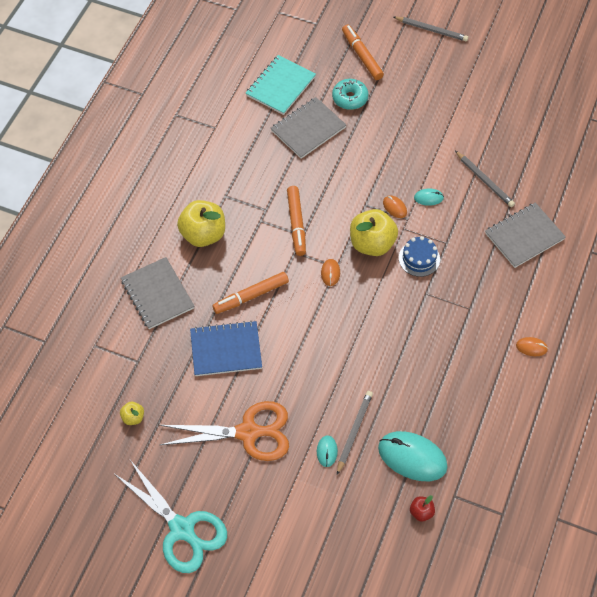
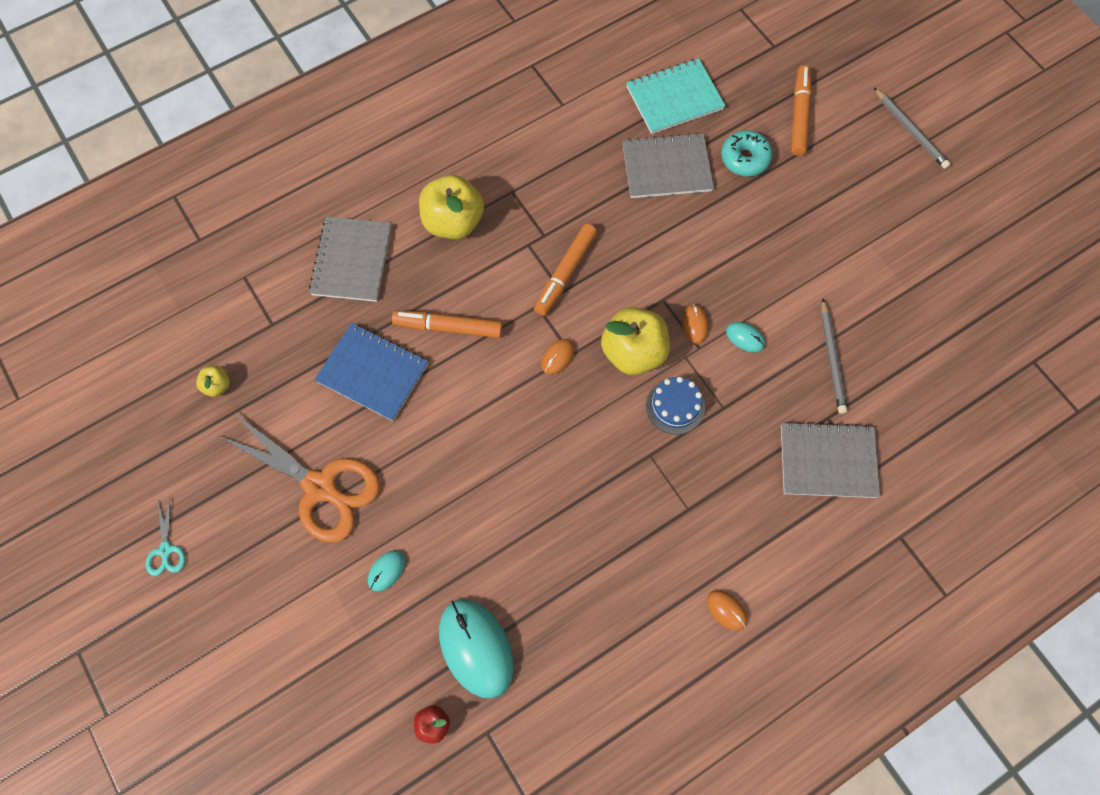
camera: 35 degrees right, 10 degrees up
(182, 529) = (166, 550): turquoise scissors -> turquoise scissors, size x0.44
(354, 432) = (435, 569): grey pencil -> none

